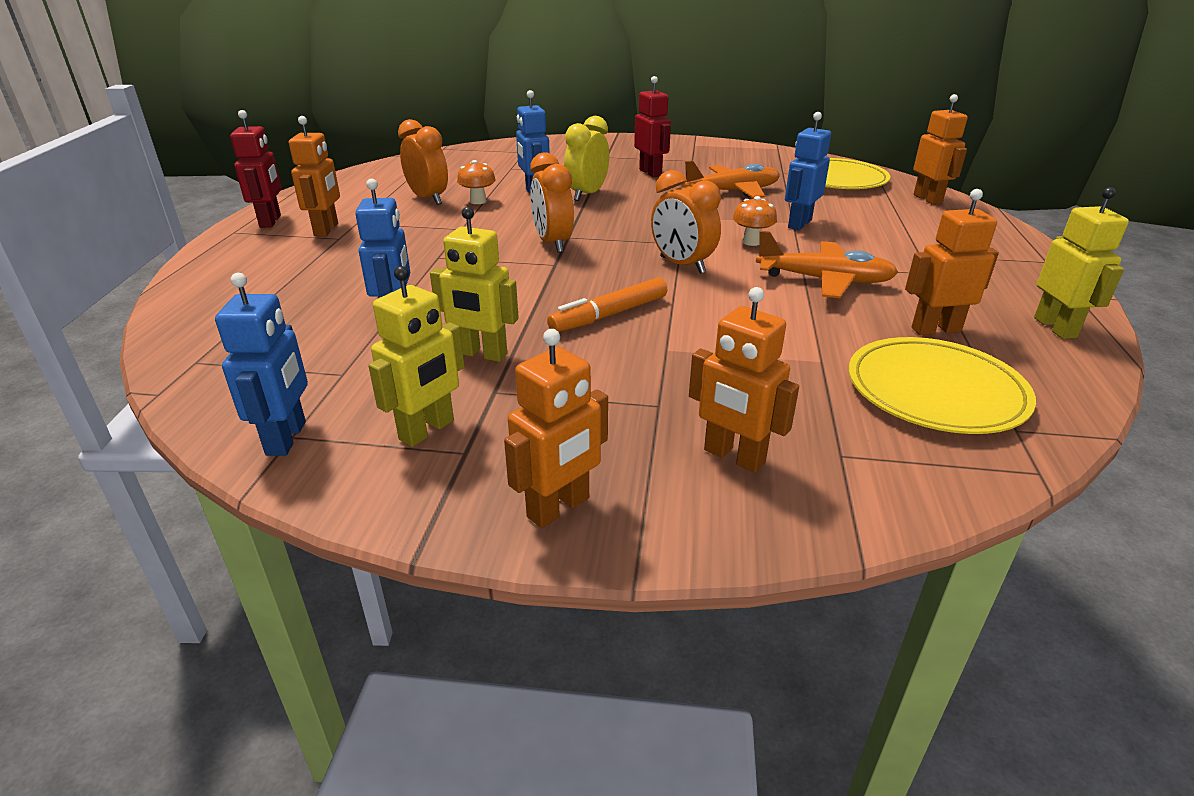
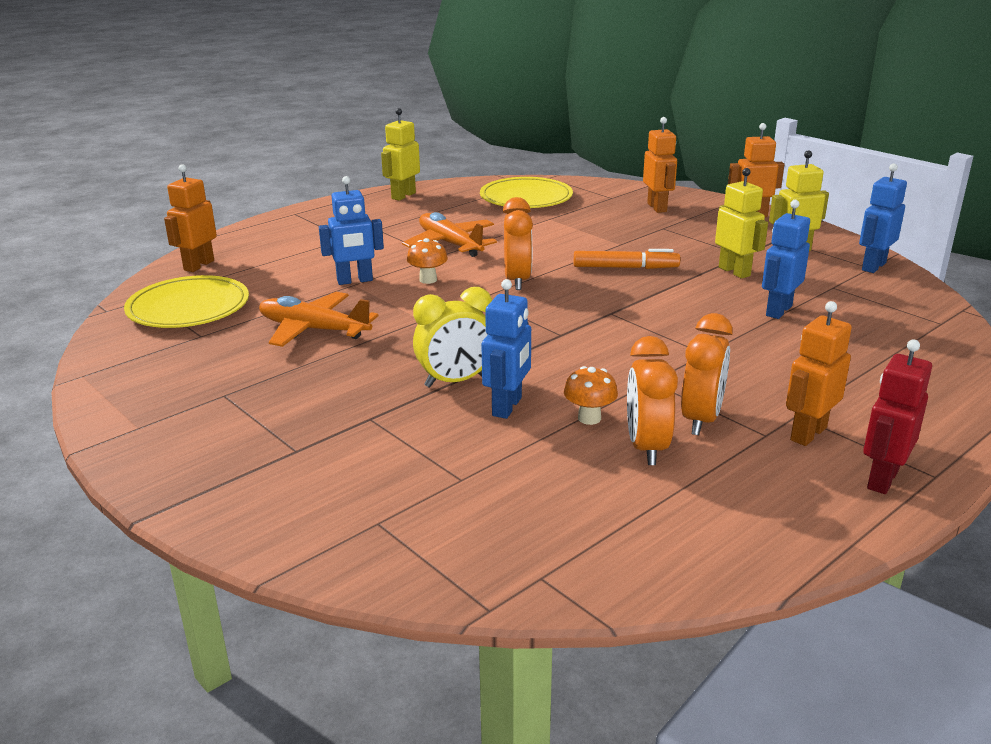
camera: 140 degrees left, 5 degrees down
(552, 244) = (586, 331): orange clock -> orange clock (701, 420)
(650, 173) = (320, 390): red robot -> none
(935, 329) = (460, 211): orange robot -> none

